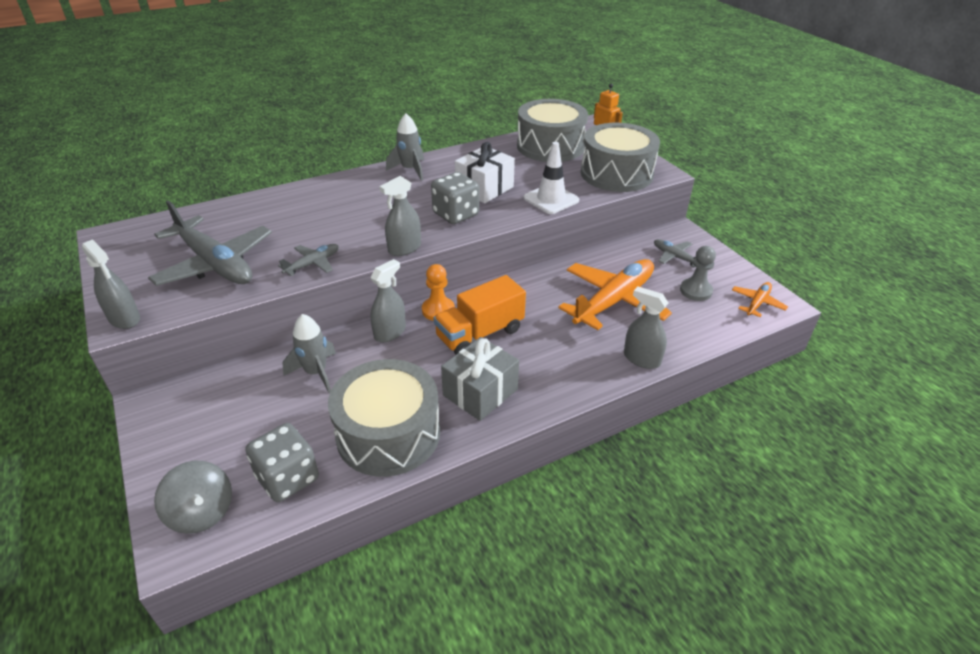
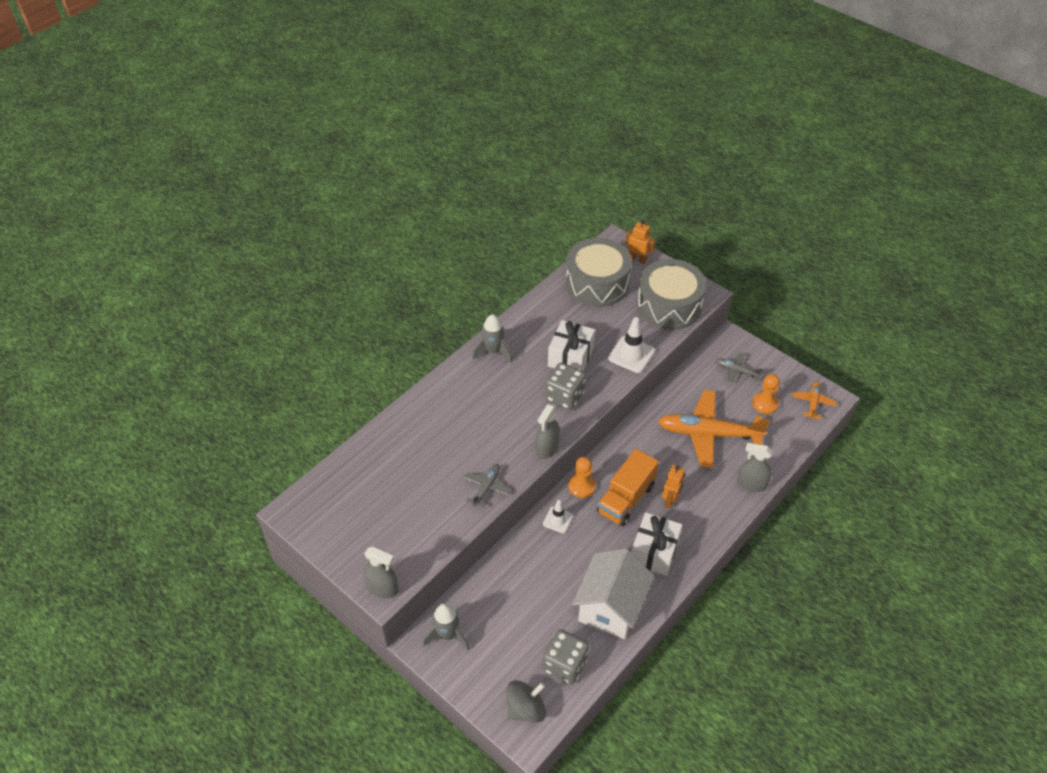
camera: 20 degrees left, 10 degrees up
(202, 512) = (526, 708): grey spinning top -> grey spinning top turned 60 degrees counterclockwise
(215, 263) = (407, 512): grey plane -> none
(316, 373) = (526, 575): grey rocket -> grey rocket (447, 635)
(388, 433) = (610, 607): grey drum -> white house
(390, 332) = (558, 520): grey spray bottle -> white traffic cone
(480, 392) = (654, 552): grey gift -> white gift
(532, 348) = (670, 500): none -> orange robot
(613, 301) = (709, 434): orange plane -> orange plane turned 105 degrees counterclockwise
(696, 291) = (765, 404): grey pawn -> orange pawn

